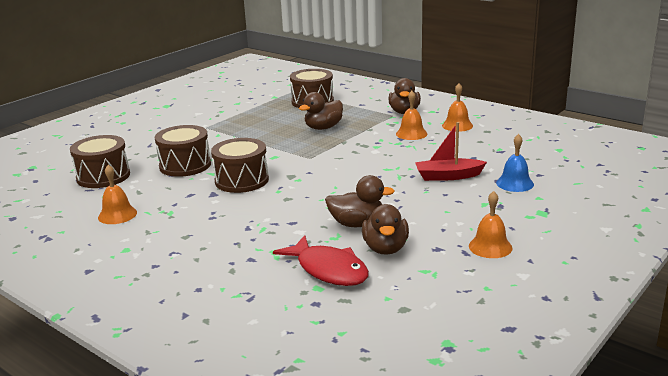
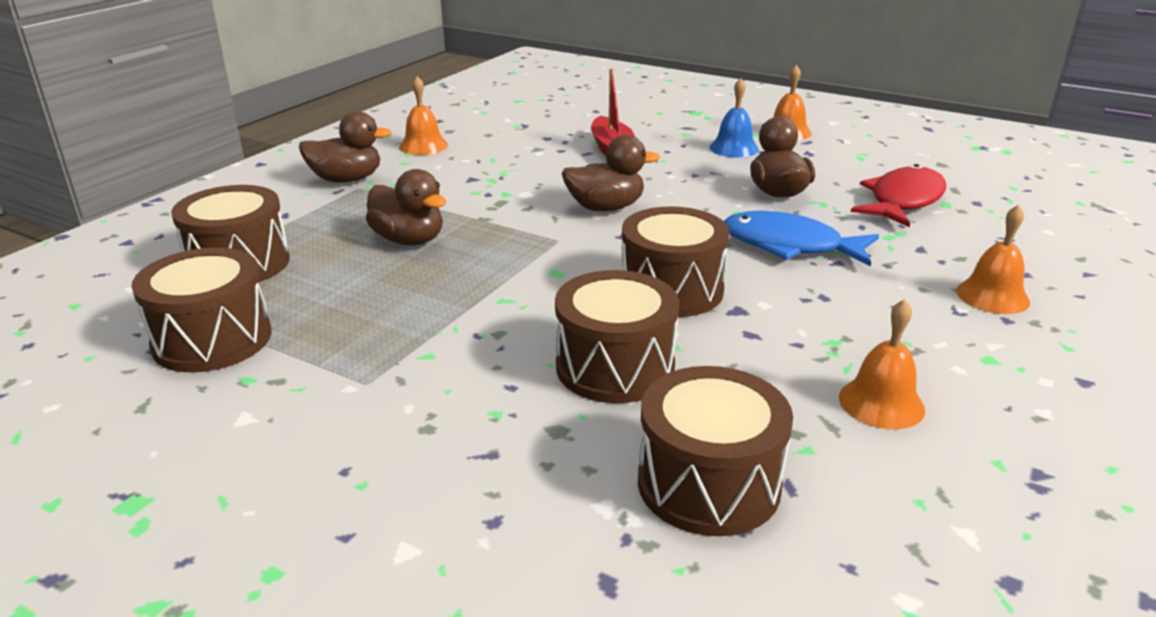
camera: 100 degrees left, 5 degrees up
(251, 104) = (212, 339): none -> brown drum
(275, 216) = (789, 246): none -> blue fish
(385, 248) = (828, 175): brown duck -> brown duck (605, 208)
(411, 134) = (453, 172): orange bell -> orange bell (992, 296)
(515, 183) = (624, 120): blue bell -> blue bell (734, 148)

